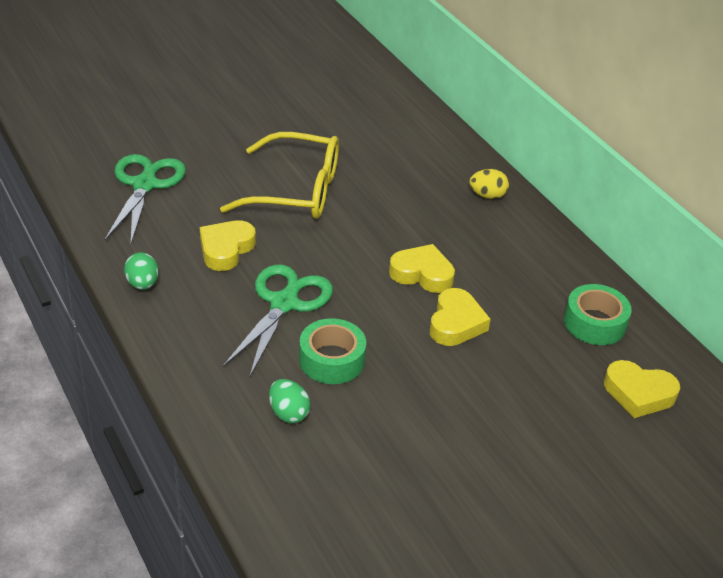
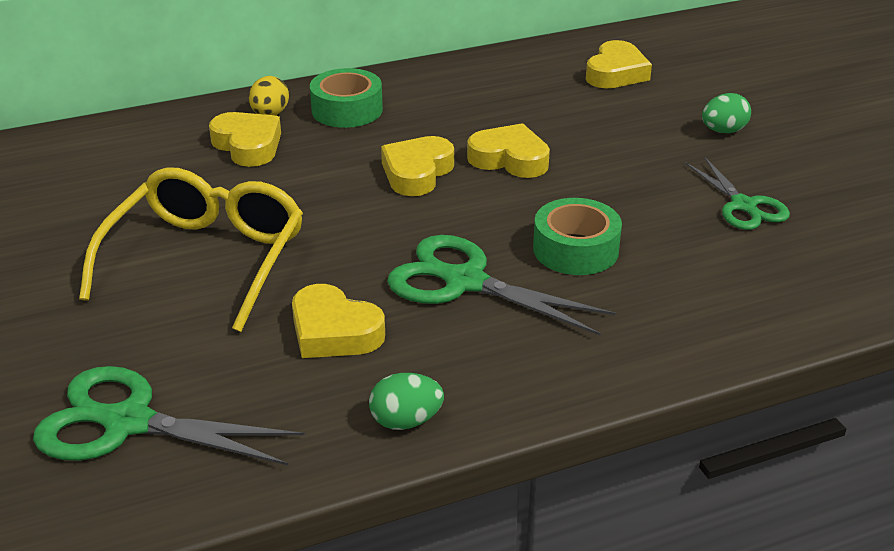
camera: 80 degrees left, 5 degrees down
(288, 413) = (674, 287): green egg -> green egg (723, 131)
(415, 468) = (743, 205): none -> green scissors
(439, 190) = (248, 145): none -> yellow heart
(594, 323) = (512, 80): green tape -> green tape (347, 110)

